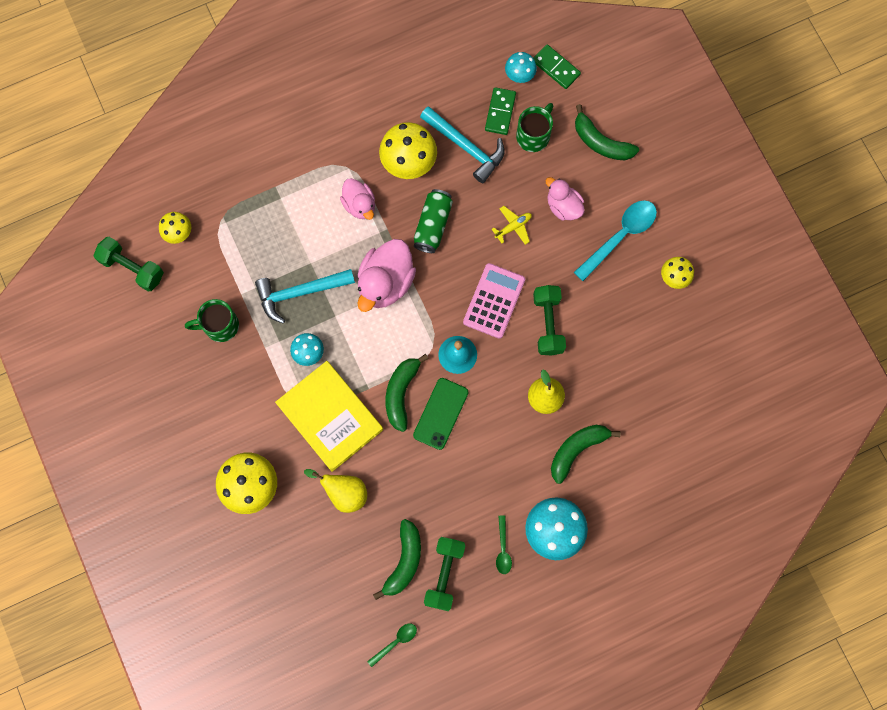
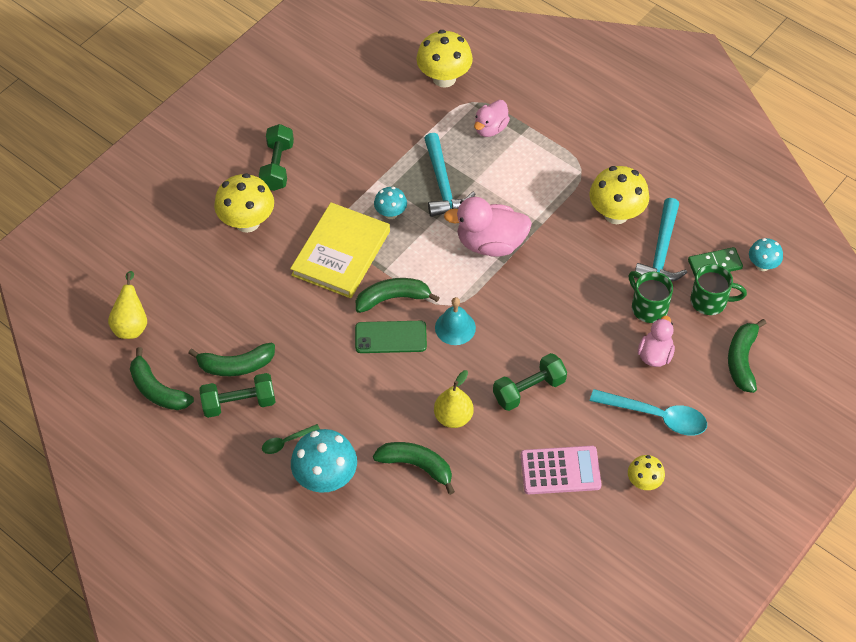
camera: 65 degrees right, 20 degrees down
(132, 268) = (394, 61): green dumbbell -> green dumbbell (277, 166)
(178, 233) = (444, 78): yellow mushroom -> yellow mushroom, size x1.78
(220, 326) = (379, 140): green mug -> green mug (648, 307)
(300, 292) = (442, 184): turquoise hammer -> turquoise hammer turned 150 degrees counterclockwise
(344, 492) = (276, 293): yellow pear -> yellow pear (131, 324)
(359, 205) = (551, 193): pink duck -> pink duck (490, 128)
(396, 642) = (157, 390): green spoon -> green banana
(433, 225) = (568, 257): green can -> none
(494, 301) = (524, 335): pink calculator -> pink calculator (560, 470)
(513, 227) = (607, 321): yellow plane -> none
(556, 68) = (791, 291): green domino -> none

